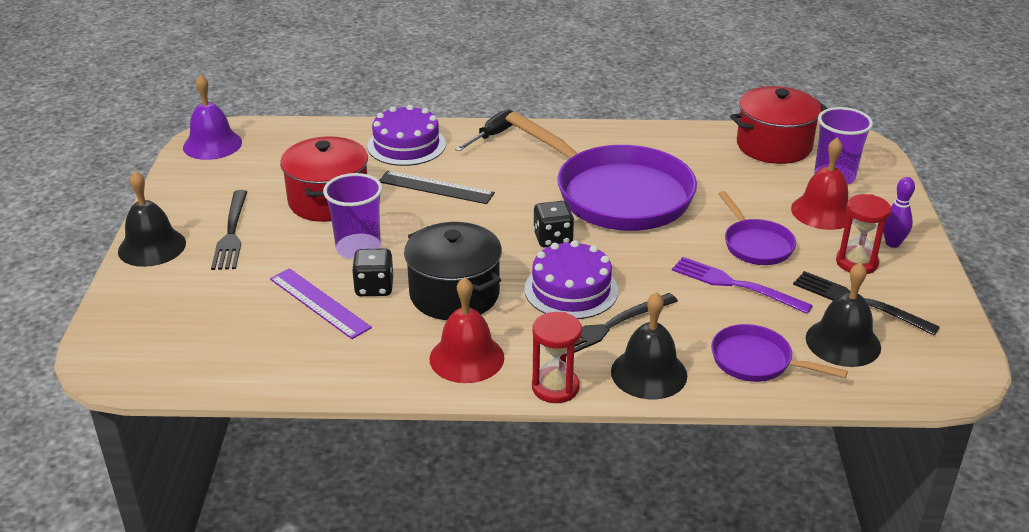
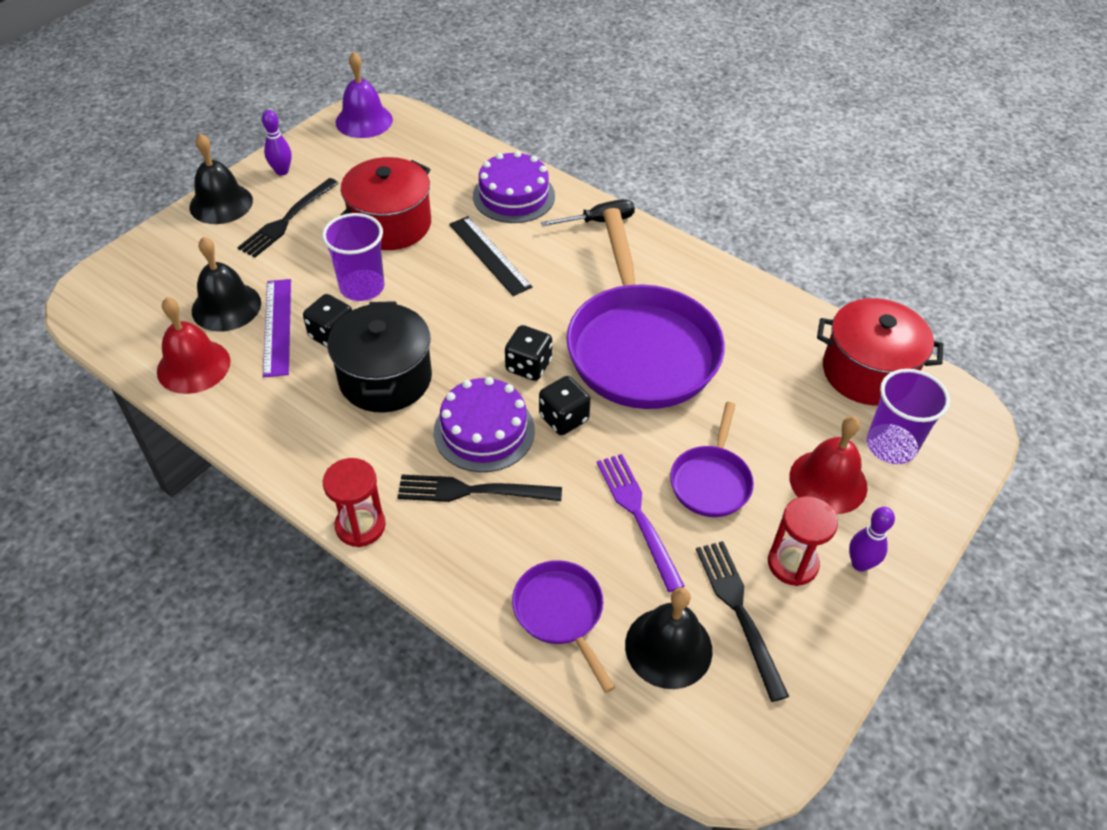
camera: 35 degrees right, 15 degrees up
(181, 204) = (282, 171): none -> purple bowling pin
(466, 358) = (326, 450): red bell -> red bell (193, 366)
(617, 256) = (563, 418): none -> black dice
(649, 373) = (452, 562): black bell -> black bell (226, 306)

